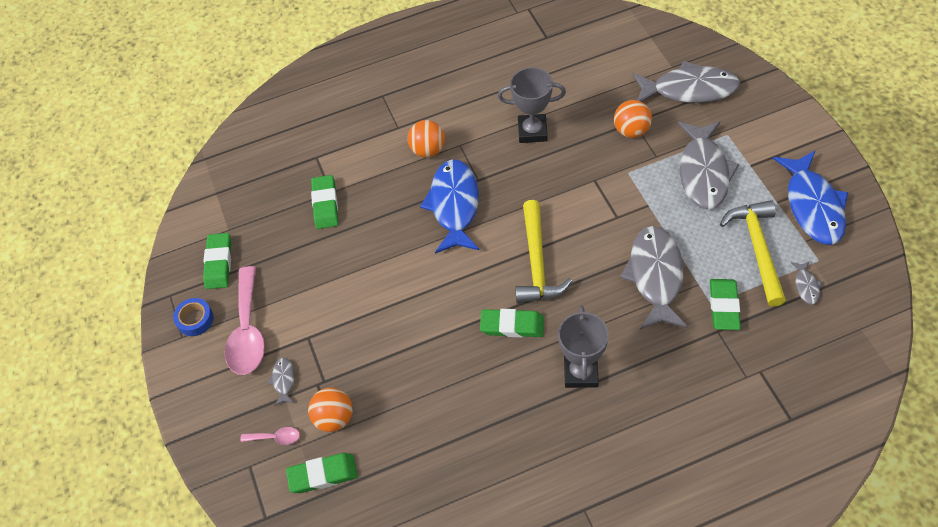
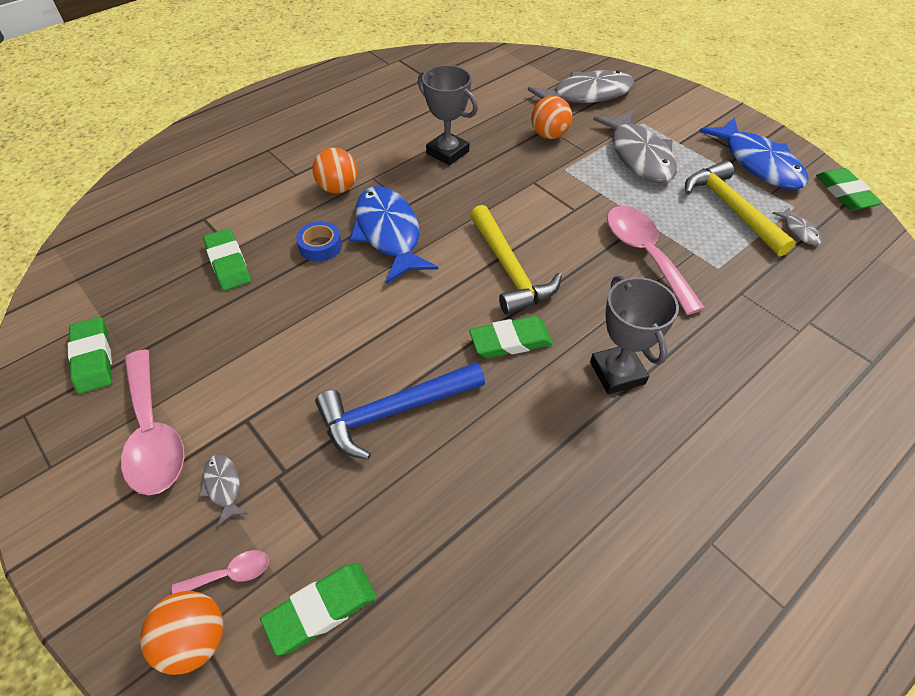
camera: 25 degrees left, 5 degrees down
(195, 319) = (68, 438): blue tape -> blue tape (320, 246)
(334, 418) = (315, 518): orange ball -> orange ball (195, 640)
(408, 358) = (394, 411): none -> blue hammer
(532, 131) = (447, 152): grey trophy -> grey trophy turned 60 degrees clockwise
(655, 276) = (645, 254): grey fish -> pink spoon
(724, 306) = (732, 267): green eraser -> green eraser (845, 193)

